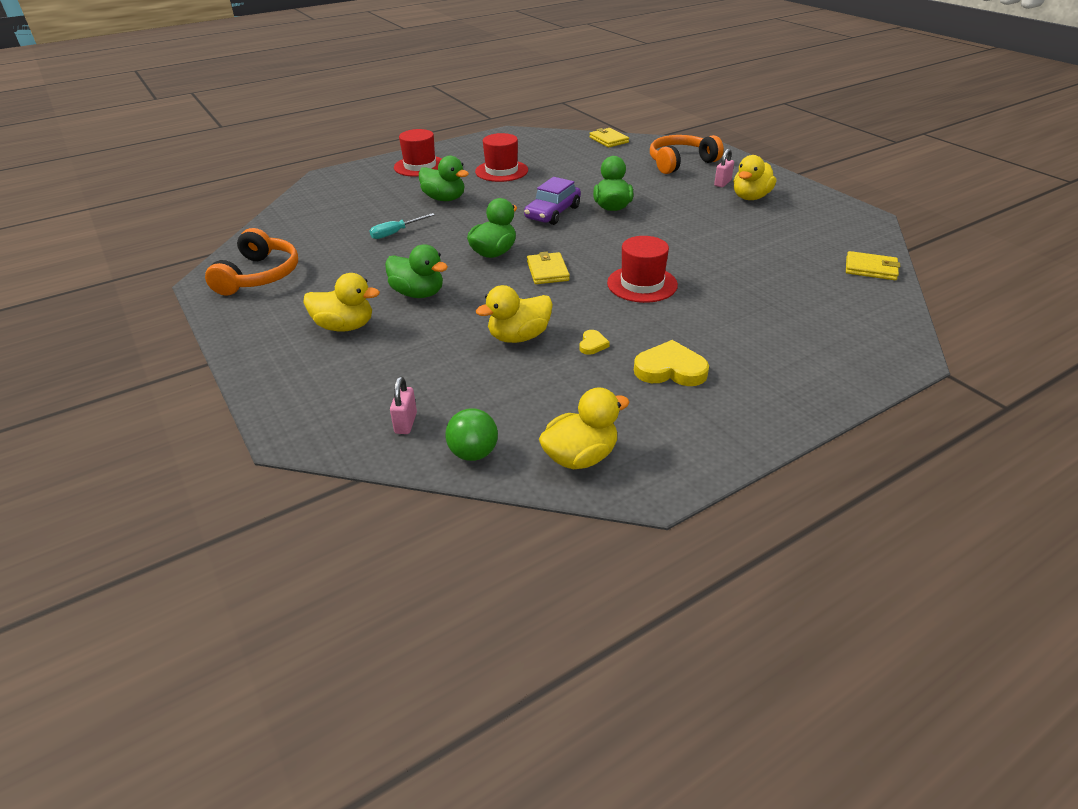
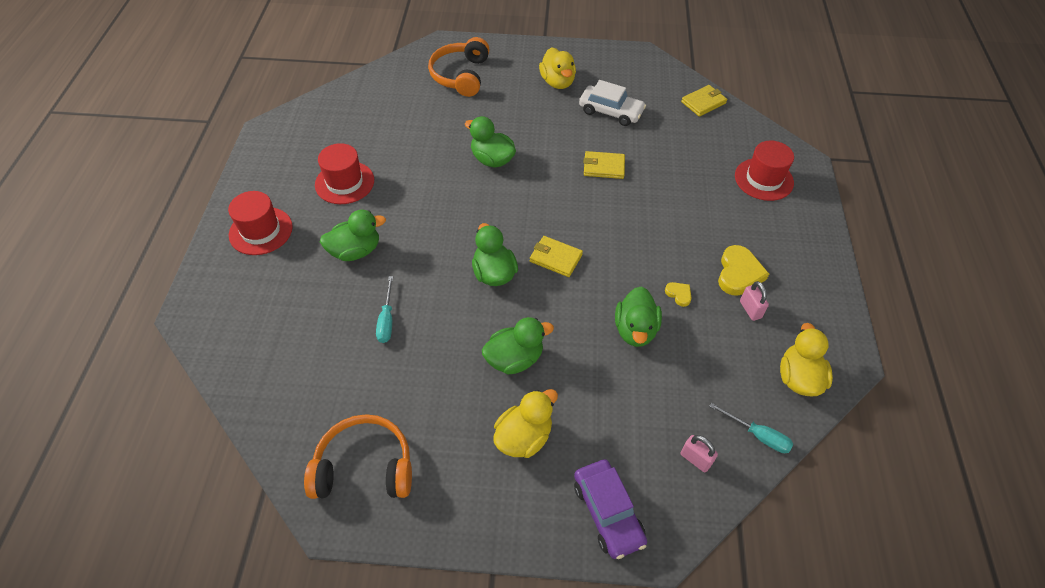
camera: 55 degrees left, 15 degrees up
(259, 275) = (364, 466): orange headphones -> orange headphones turned 45 degrees counterclockwise
(473, 453) = (758, 435): green ball -> turquoise screwdriver
(519, 337) = (635, 330): yellow duck -> green duck
(552, 213) = (463, 198): purple car -> purple car (608, 512)
(608, 140) = (367, 83): yellow wallet -> yellow wallet (603, 167)
(642, 284) = (623, 218): red hat -> red hat (763, 179)
(670, 369) = (739, 273): yellow heart -> yellow heart turned 150 degrees clockwise
(722, 183) = (520, 79): pink padlock -> pink padlock (750, 309)
(762, 231) = (610, 112): none -> white car

